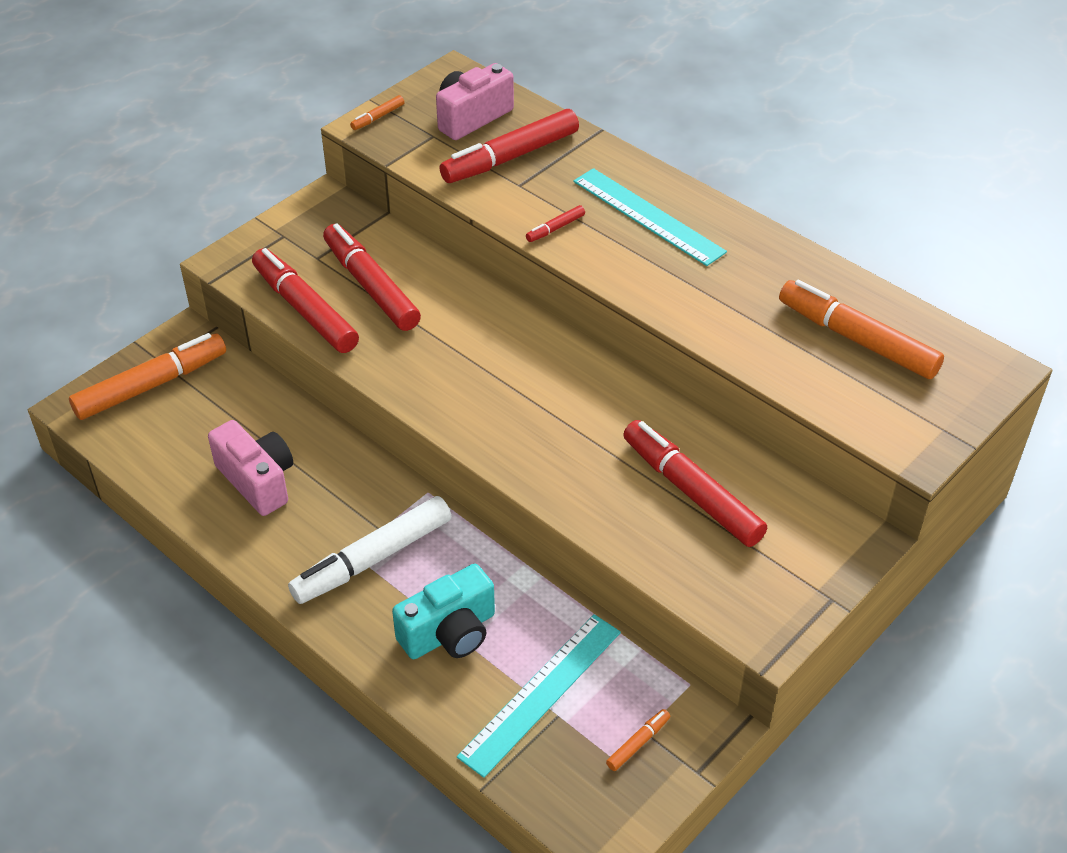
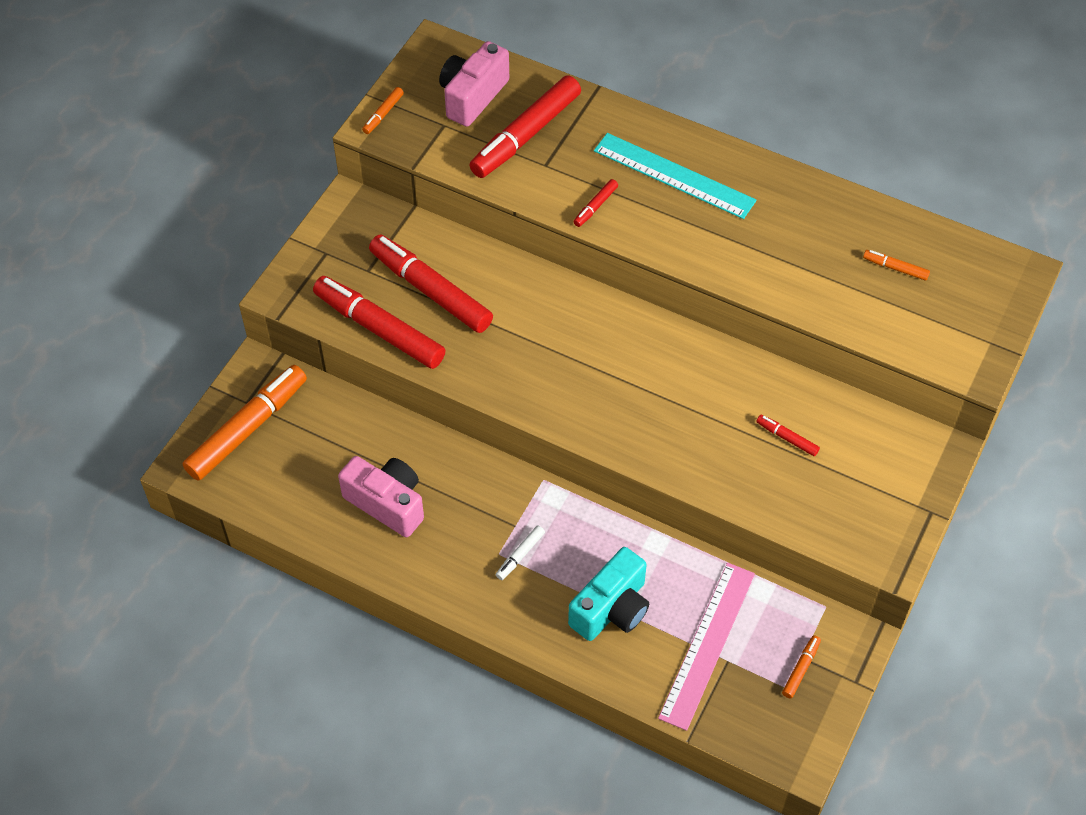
camera: 15 degrees left, 10 degrees up
(373, 559) = (520, 555): white marker -> white marker, size x0.43
(541, 693) = (707, 644): turquoise ruler -> pink ruler
(692, 492) = (787, 438): red marker -> red marker, size x0.43
(857, 340) = (895, 268): orange marker -> orange marker, size x0.43

